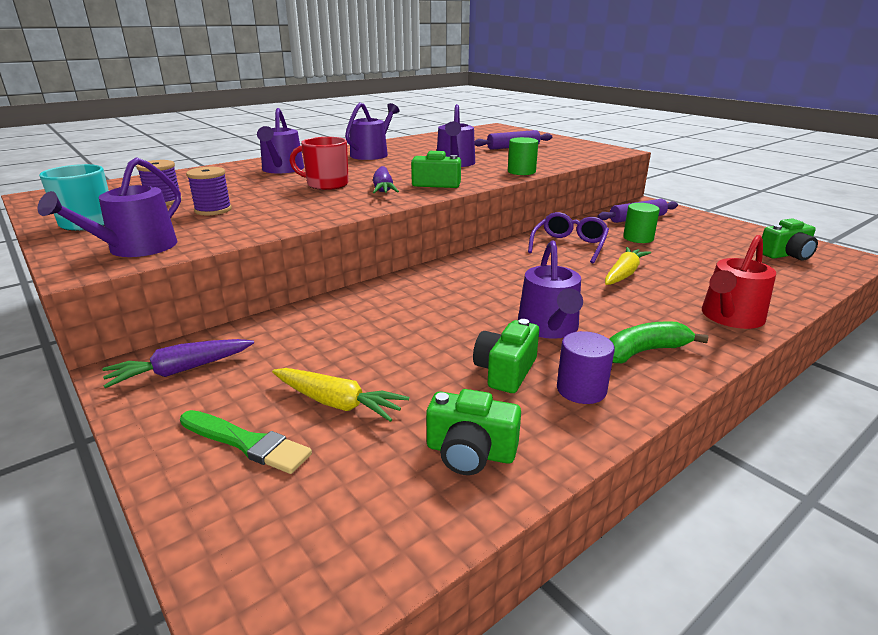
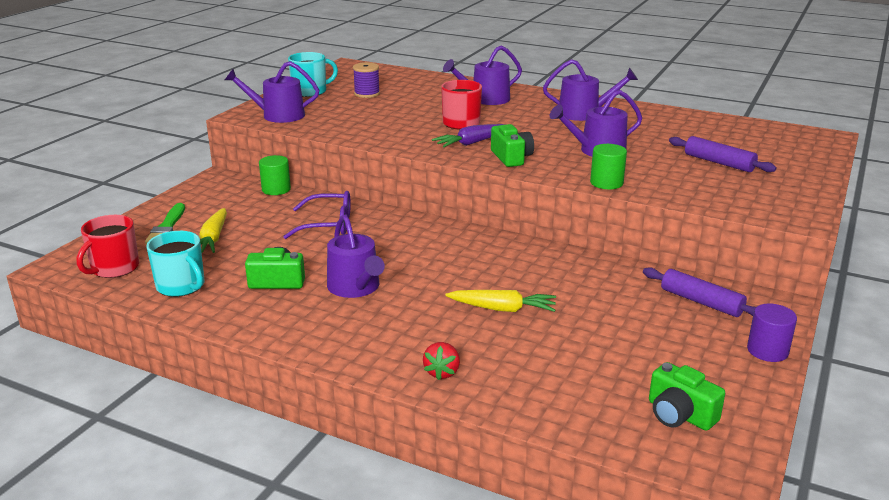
camera: 65 degrees right, 0 degrees up
(181, 370) = (225, 190): purple carrot -> none
(213, 210) = (362, 110): purple spool -> none
(350, 526) = (114, 268): none -> red mug
(470, 452) = (181, 286): green camera -> turquoise mug
(549, 327) = (356, 287): purple watering can -> purple watering can turned 90 degrees counterclockwise
(569, 245) = (554, 272): purple glasses -> purple glasses (328, 224)
(581, 389) = (268, 312): purple cylinder -> purple cylinder (767, 351)
(638, 238) = (624, 308): green cylinder -> green cylinder (276, 189)
(644, 351) = (341, 332): green banana -> none
(730, 317) = (442, 372): red watering can -> red strawberry

